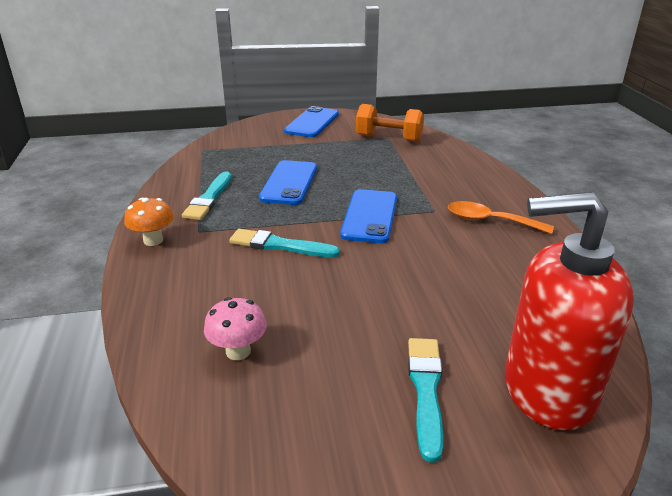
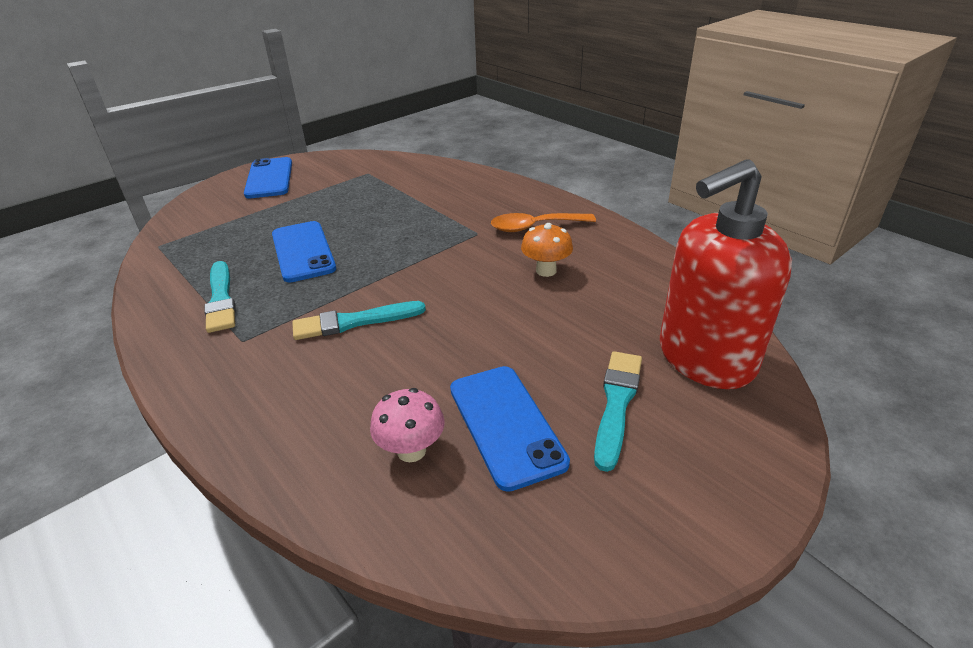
camera: 30 degrees left, 5 degrees up
(153, 240) = (193, 372): orange mushroom -> orange mushroom (546, 271)
(370, 216) = (421, 259): blue phone -> blue phone (506, 424)
(389, 138) = (369, 173): orange dumbbell -> none
(426, 390) = (617, 403): turquoise brush -> turquoise brush turned 45 degrees clockwise

